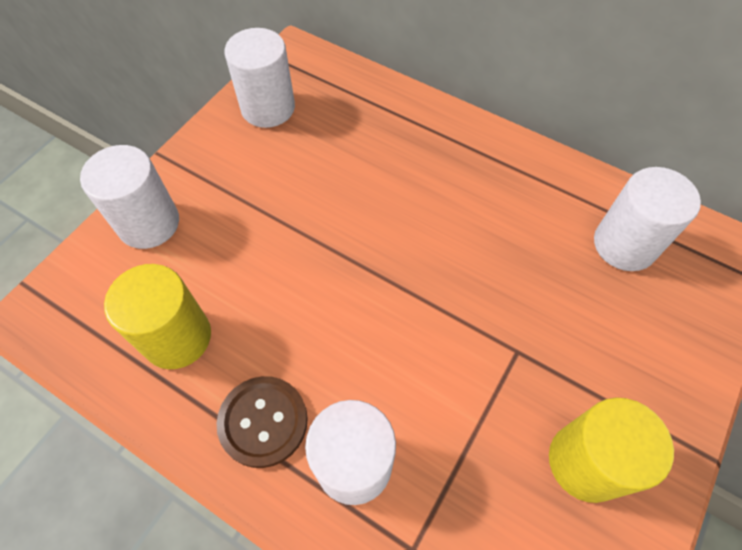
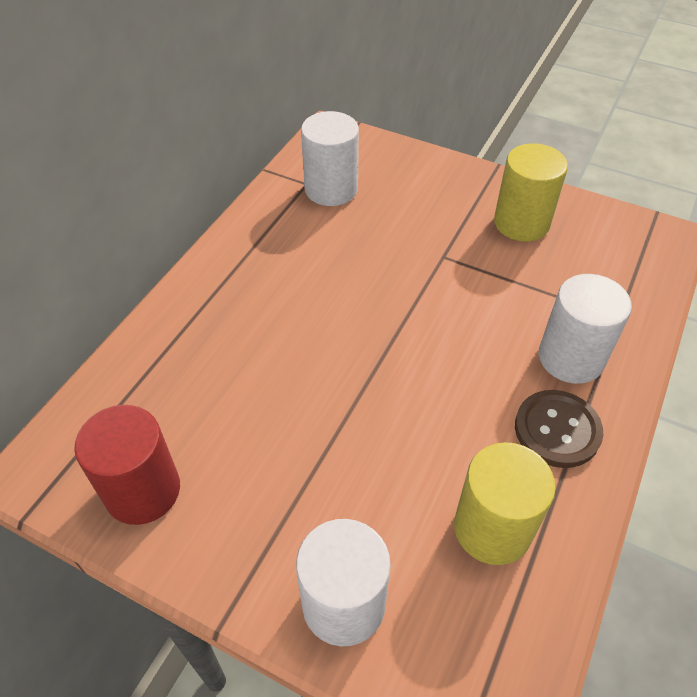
camera: 95 degrees left, 10 degrees down
(268, 108) = (143, 490): white cylinder -> red cylinder

